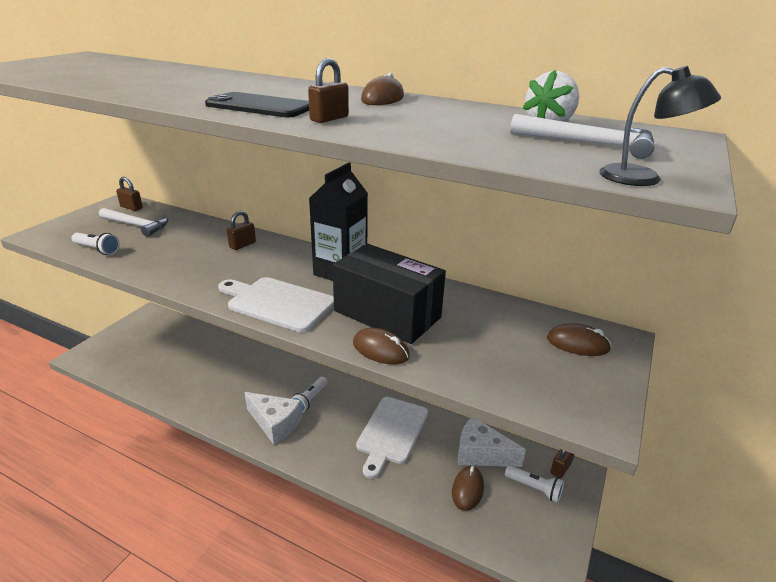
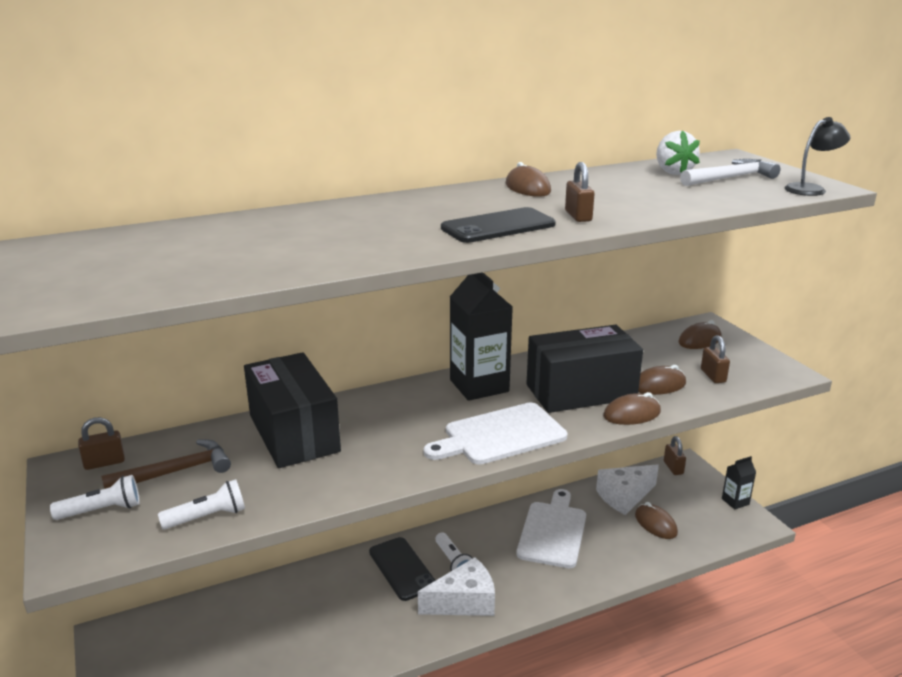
camera: 50 degrees left, 5 degrees down
(137, 225) = (176, 471): white hammer -> brown hammer
(207, 238) = (293, 433): none -> black box
(242, 245) = (345, 417): brown padlock -> brown padlock (713, 376)
(283, 381) = (402, 568): none -> black phone
(391, 432) = (553, 531): white cutting board -> white cutting board turned 135 degrees counterclockwise
(452, 348) = (659, 385): none -> brown mouse
(534, 488) = (682, 491): white flashlight -> white flashlight (102, 510)
(568, 535) = (735, 501): none -> black carton

